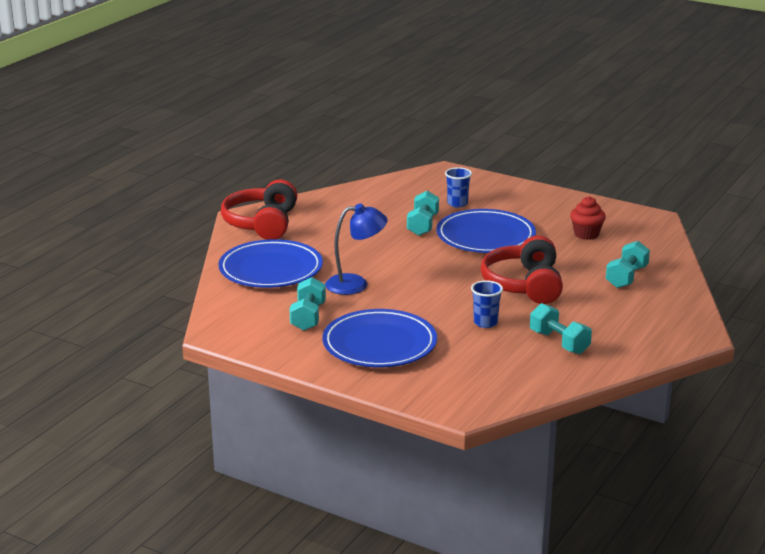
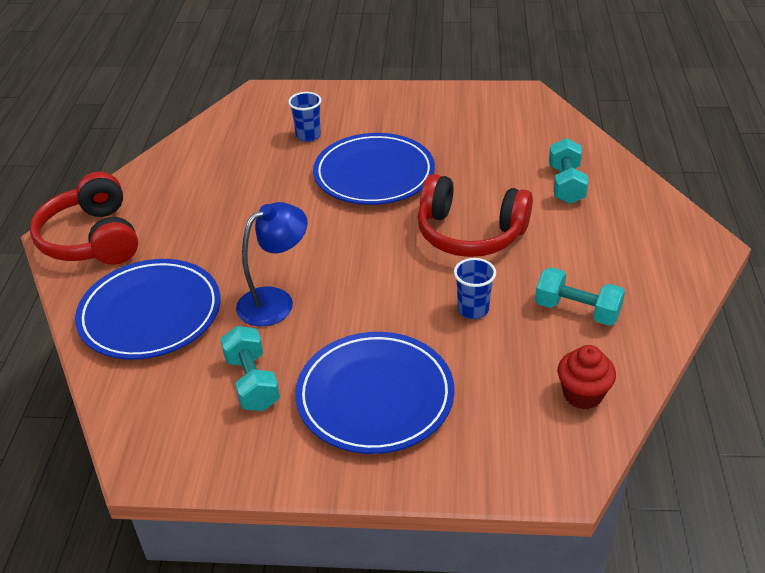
camera: 25 degrees left, 15 degrees up
(423, 225) = (292, 180): turquoise dumbbell -> none
(524, 285) = (470, 233): red headphones -> red headphones turned 45 degrees counterclockwise
(586, 234) = (477, 137): red cupcake -> red cupcake (582, 394)

